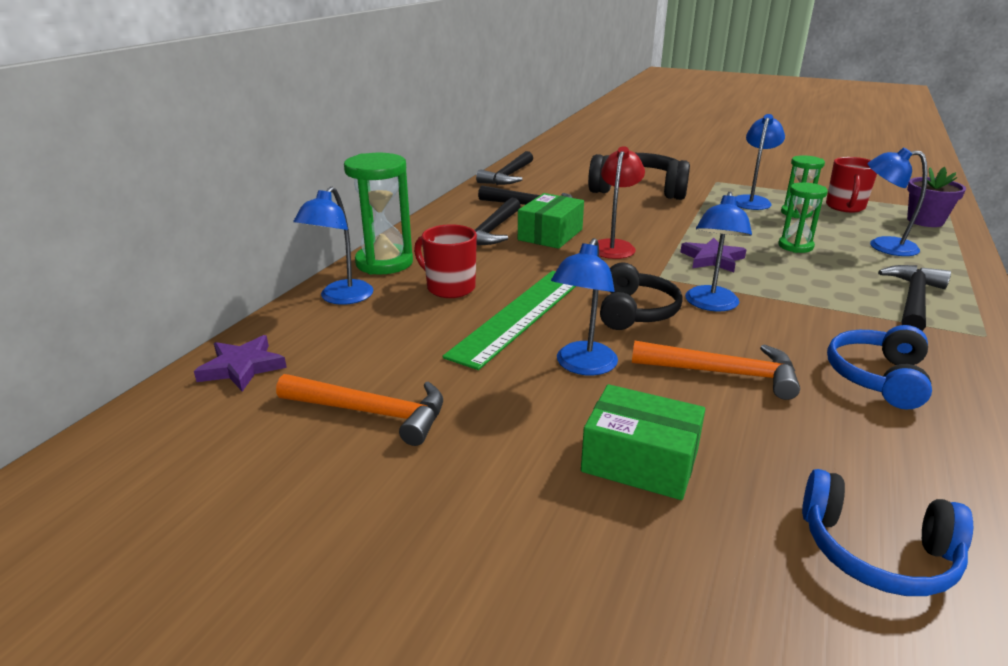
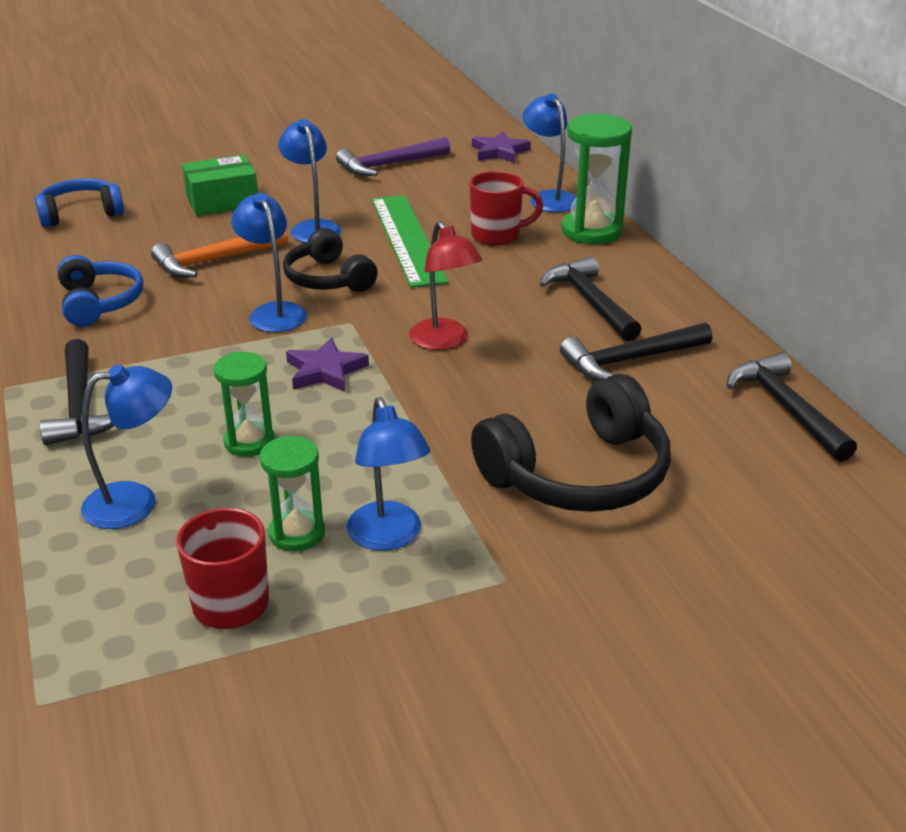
camera: 135 degrees right, 5 degrees up
(371, 412) = (389, 165): orange hammer -> purple hammer
(550, 235) = (529, 326): green box -> none
(925, 221) = (79, 624): purple flower pot -> none

